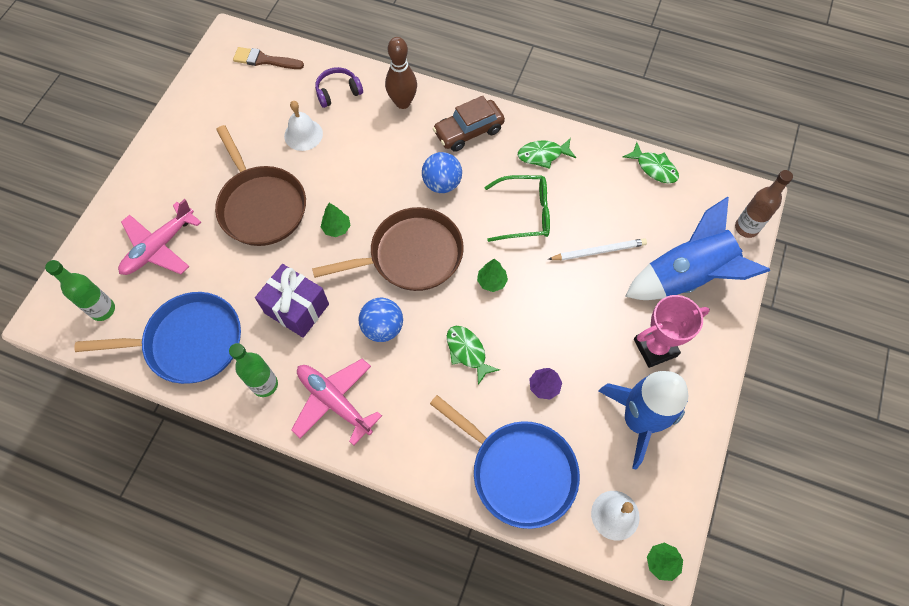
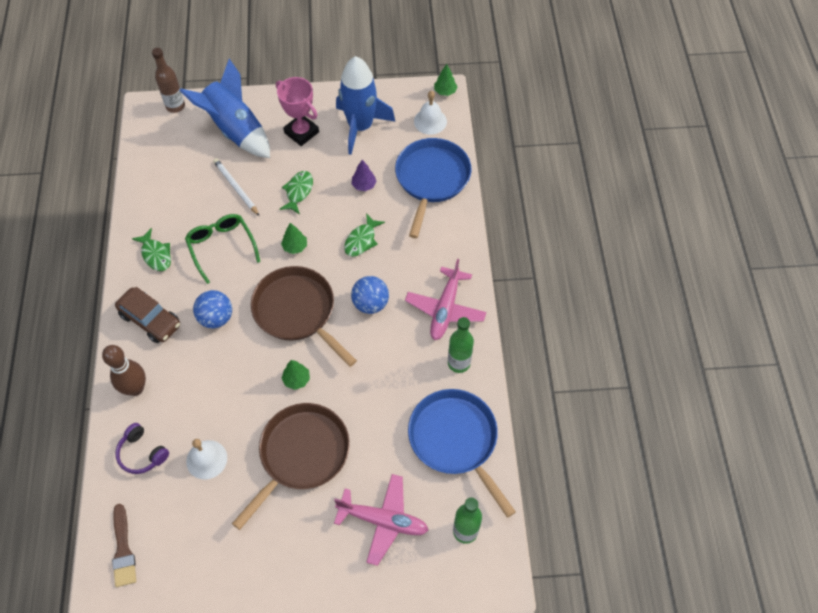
camera: 115 degrees left, 5 degrees down
(297, 308) = (385, 373): purple gift -> none
(654, 168) = (140, 175): green fish -> green fish (298, 191)

